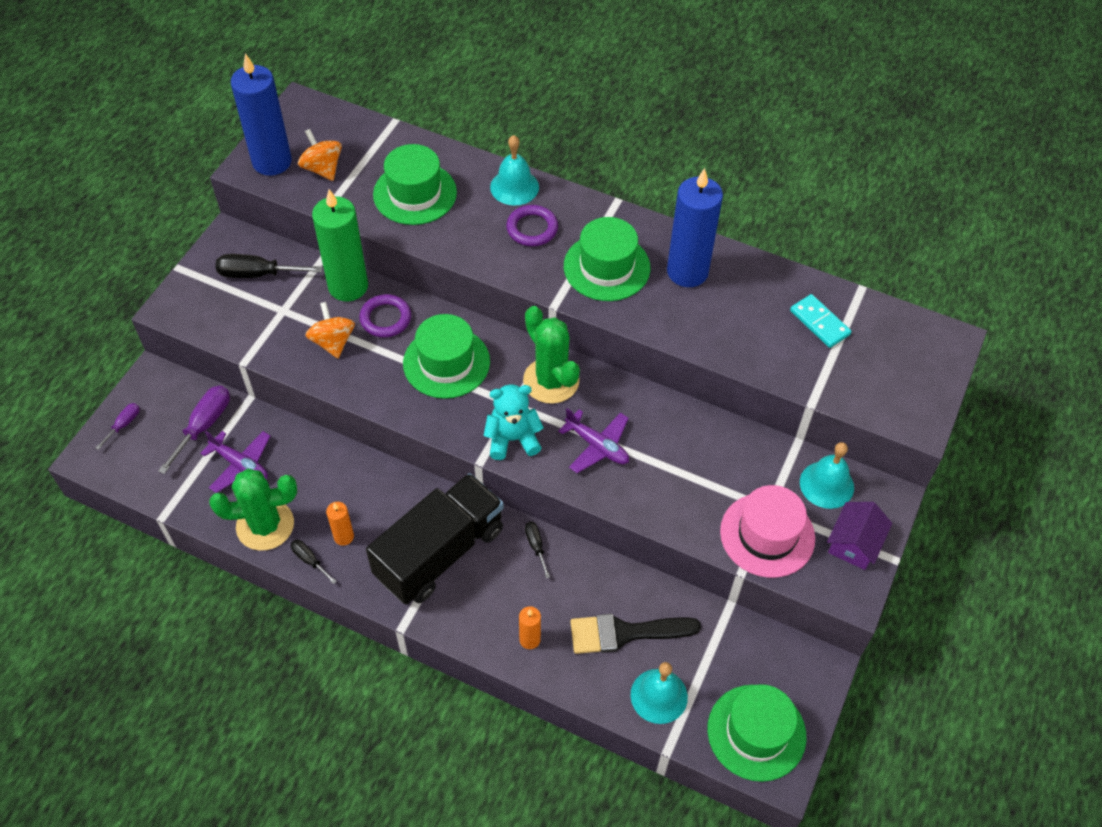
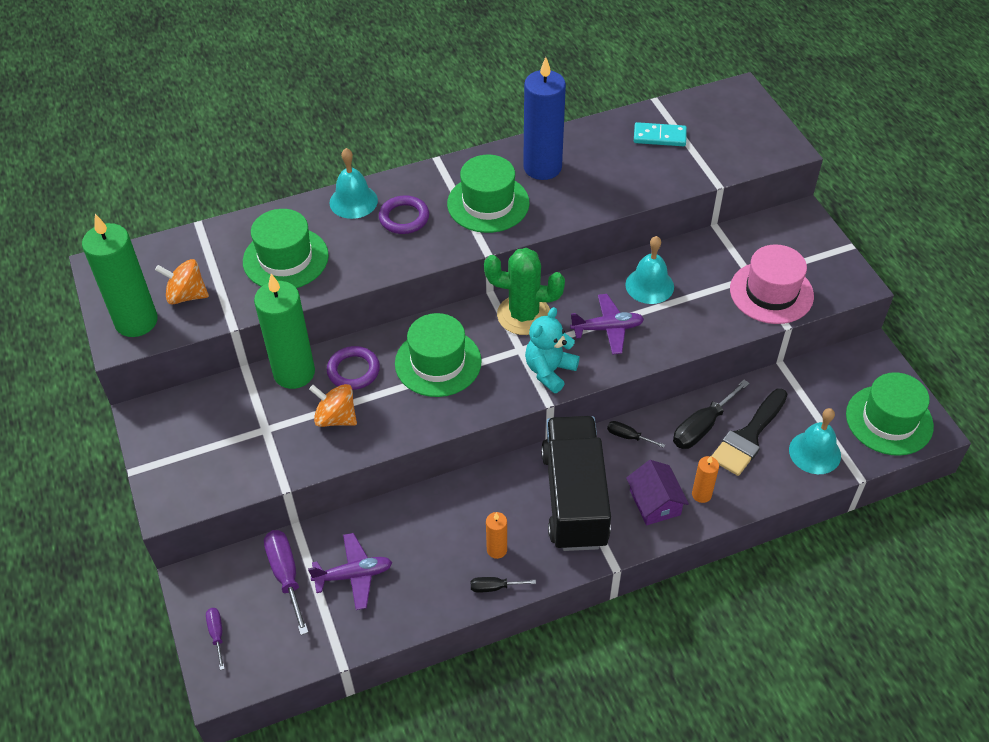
camera: 45 degrees left, 5 degrees down
(257, 274) = (208, 422): black screwdriver -> black screwdriver (702, 427)
(265, 525) = (430, 596): green cactus -> none
(272, 162) = (136, 321): blue candle -> green candle
(826, 484) = (763, 237): turquoise bell -> turquoise bell (649, 285)
(854, 543) = (820, 256): purple house -> purple house (655, 502)

